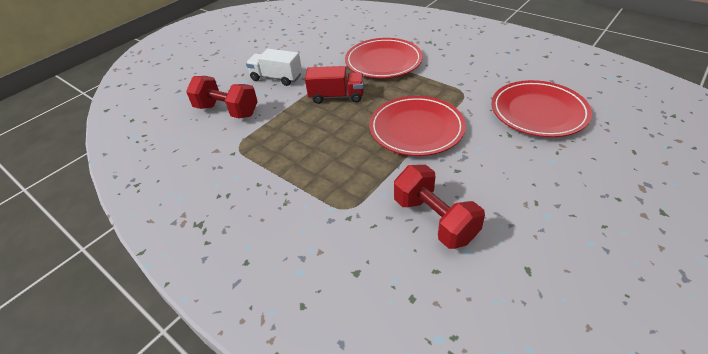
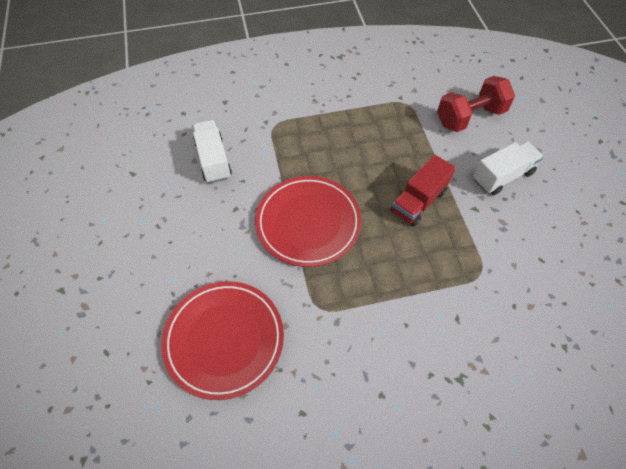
camera: 125 degrees right, 15 degrees up
(383, 61) = (452, 288): red plate -> none
(434, 220) = (213, 160): red dumbbell -> white truck

